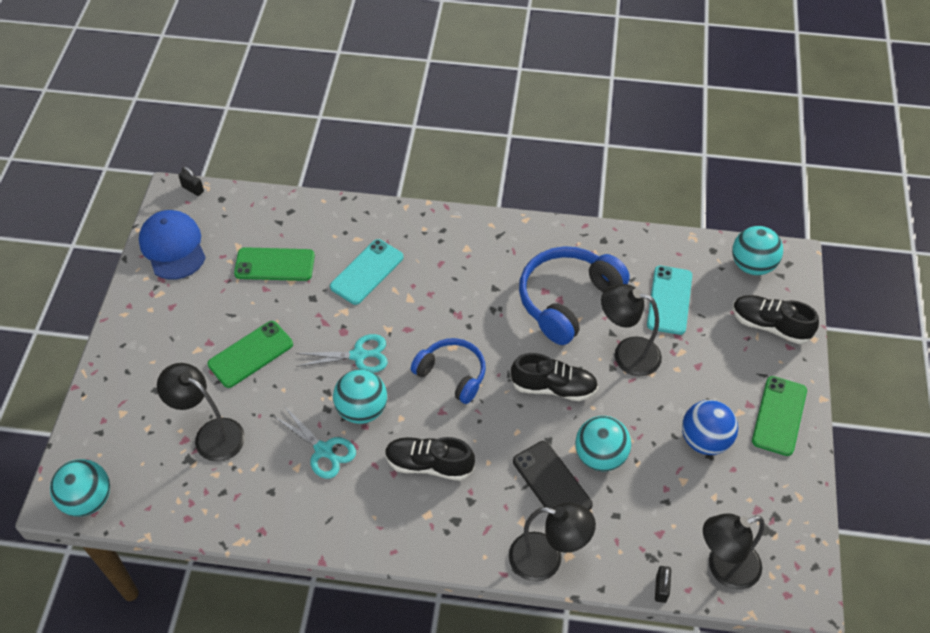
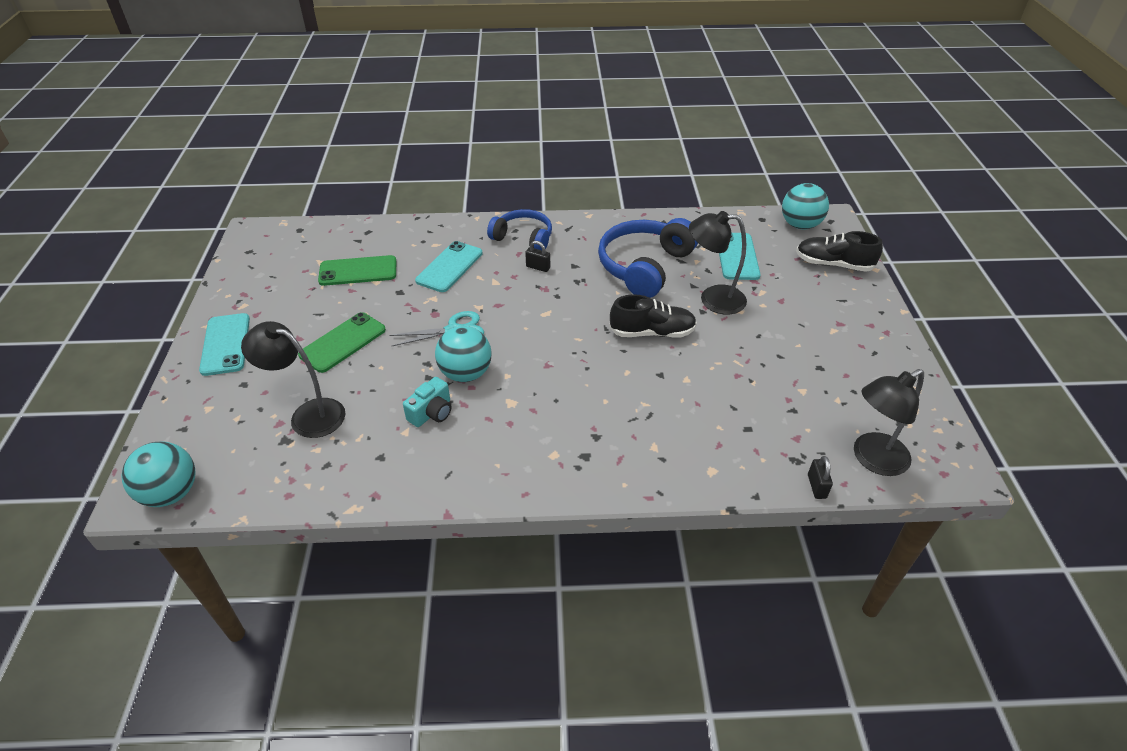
camera: 10 degrees left, 10 degrees down
(141, 340) = (226, 344): none -> turquoise phone
(173, 247) = (254, 269): blue cap -> none
(193, 189) = (271, 225): black padlock -> black padlock (538, 267)
(323, 450) = (432, 413): turquoise scissors -> turquoise camera
(429, 464) = (545, 410): black shoe -> none
(452, 374) = (550, 334): blue headphones -> blue headphones (523, 238)
(546, 559) = (690, 477): black lamp -> none
(552, 483) = (674, 409): black phone -> none
(600, 456) = (715, 381): turquoise ball -> none
(704, 440) = (810, 355): blue ball -> none
(779, 416) = (870, 328): green phone -> none

